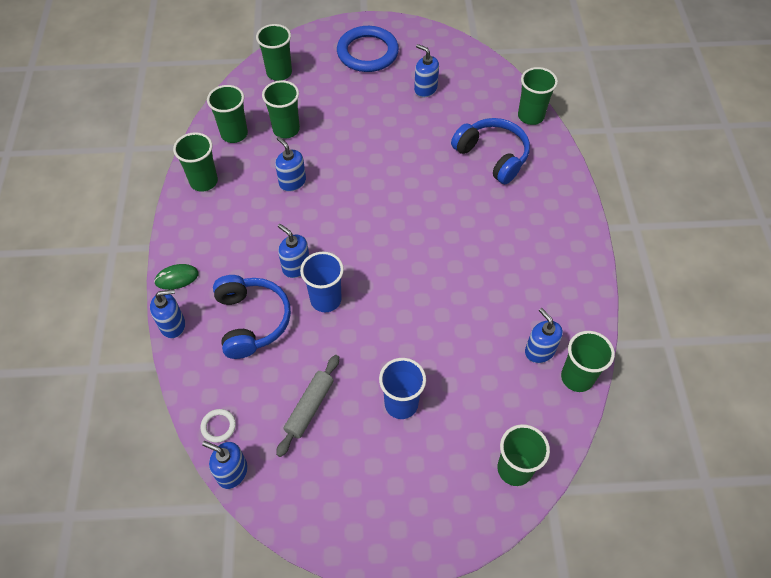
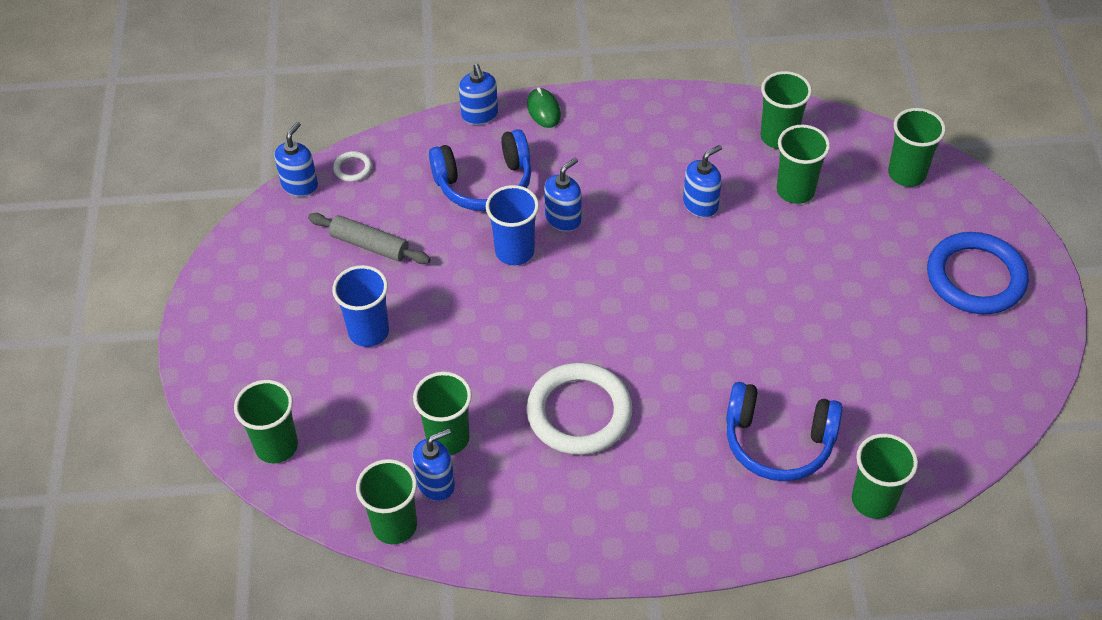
camera: 90 degrees right, 5 degrees down
(204, 181) = (692, 116): green cup -> green cup (448, 438)
(425, 89) = (908, 354): blue soap dispenser -> none
(474, 261) = (579, 412): none -> white ring
(492, 156) = (778, 442): blue headphones -> blue headphones turned 60 degrees clockwise

